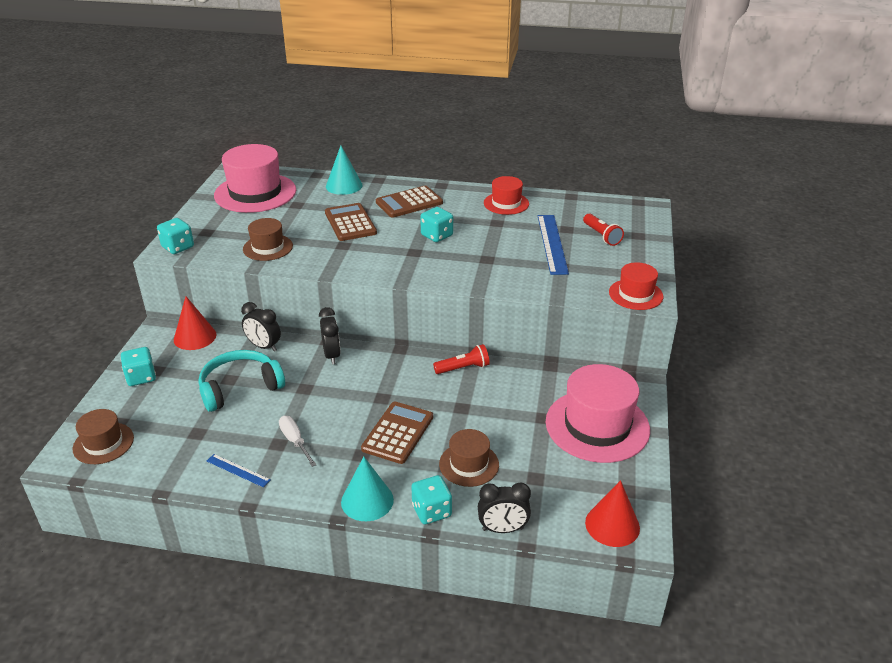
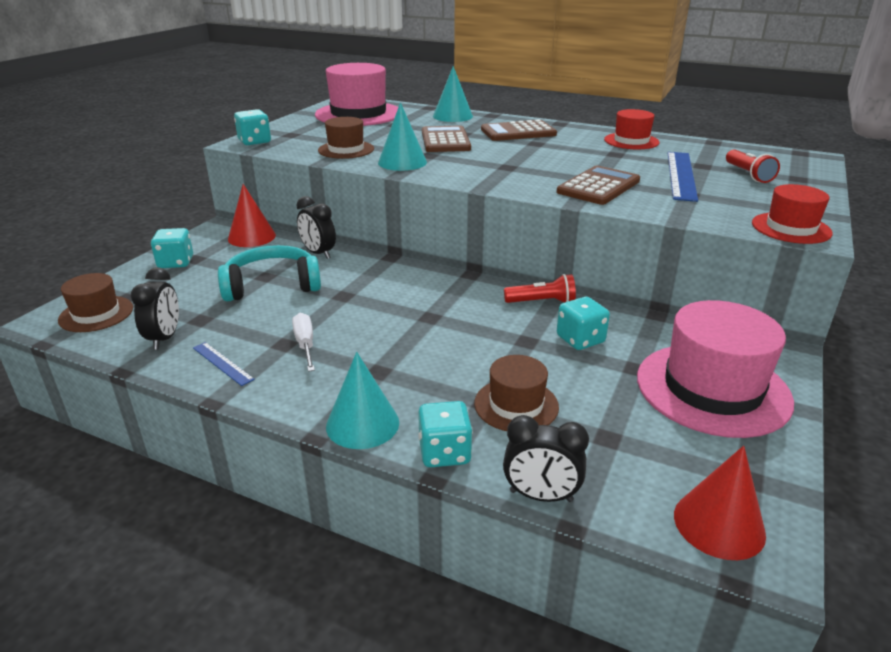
camera: 15 degrees right, 5 degrees down
(324, 258) = (402, 162): none -> turquoise cone
(332, 355) = (389, 270): black clock -> black clock (164, 338)
(398, 433) = (434, 355): brown calculator -> brown calculator (598, 186)
(437, 235) = (539, 157): turquoise dice -> turquoise dice (580, 339)

